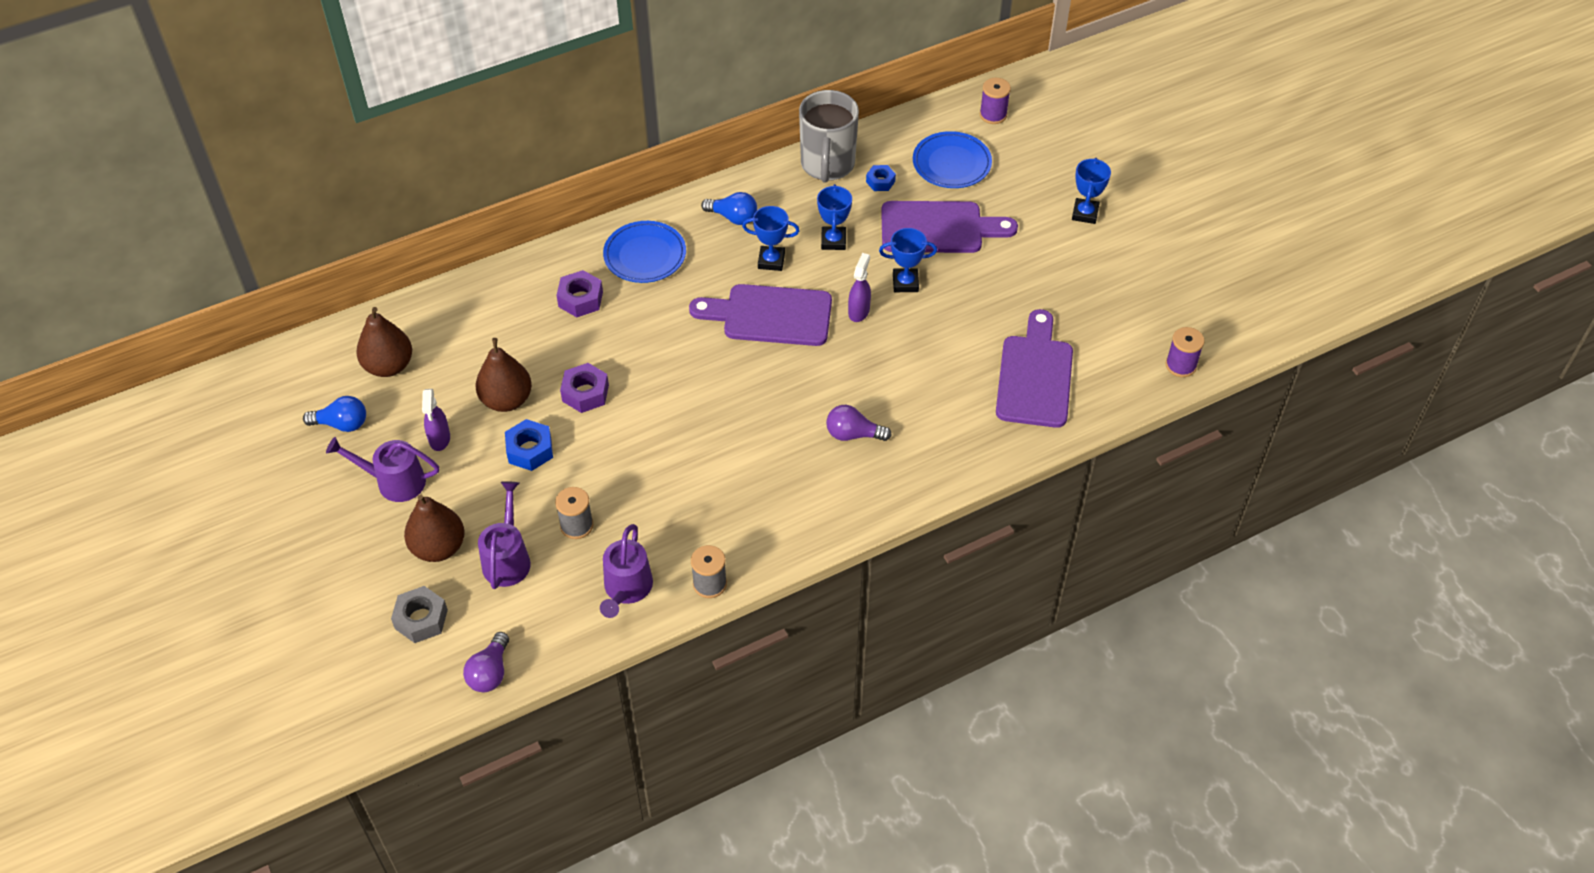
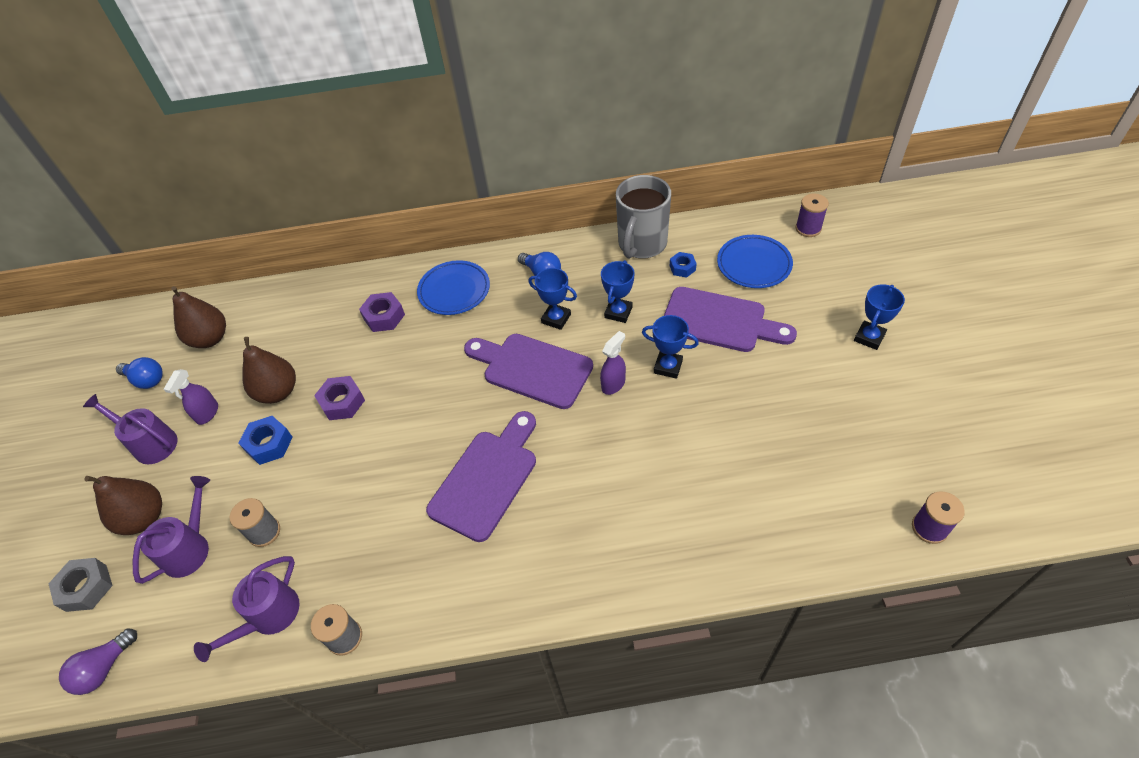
camera: 25 degrees right, 0 degrees up
(853, 434) = (555, 510): purple light bulb -> none
(1034, 376) = (762, 497): purple cutting board -> purple cutting board (487, 479)

